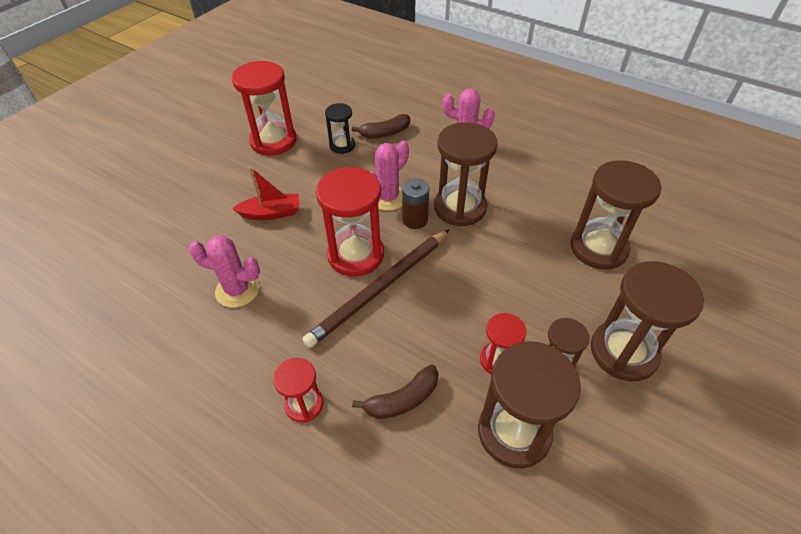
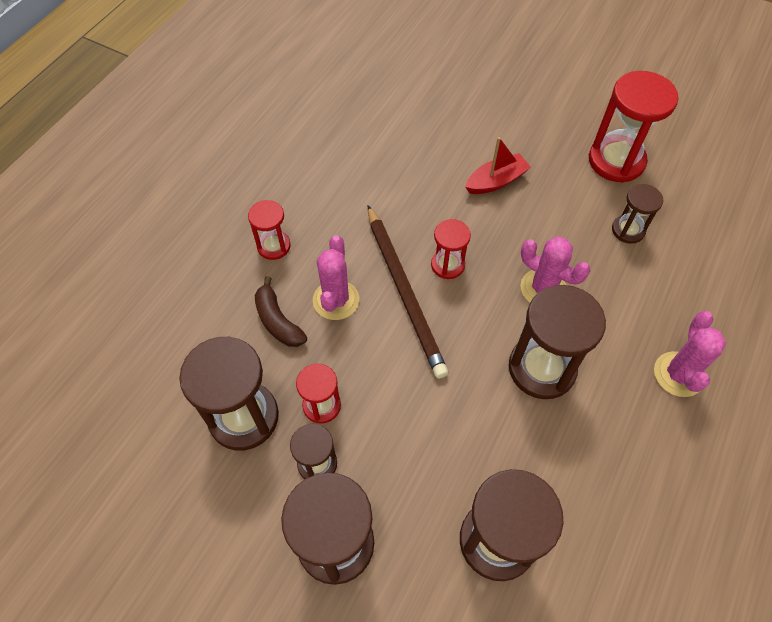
camera: 85 degrees right, 10 degrees up
(237, 290) = (391, 175): pink cactus -> pink cactus (336, 300)
(271, 213) = (496, 181): red boat -> red boat turned 105 degrees counterclockwise
(342, 146) = (628, 230): black hourglass -> brown hourglass
(355, 255) = (447, 265): red hourglass -> red hourglass, size x0.55
(380, 288) = (404, 292): brown pencil -> brown pencil turned 150 degrees counterclockwise
(385, 133) = (668, 274): brown banana -> none
(415, 220) = (511, 319): brown battery -> none

